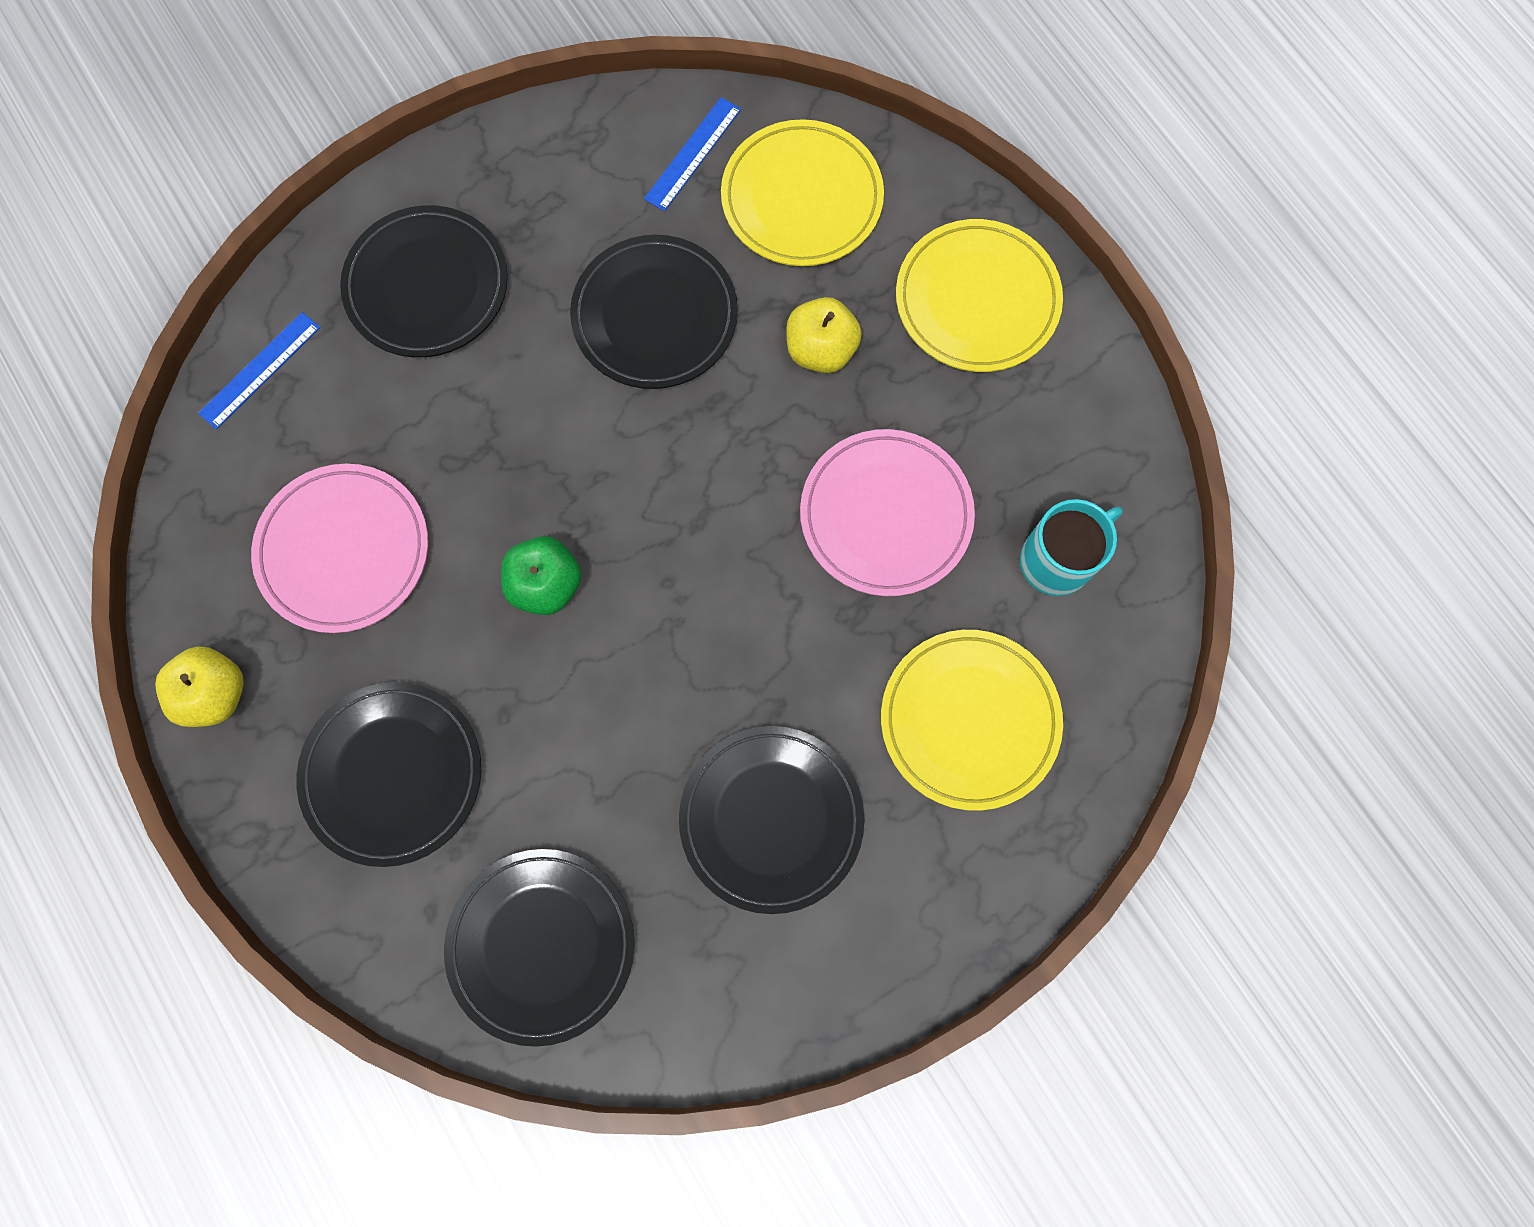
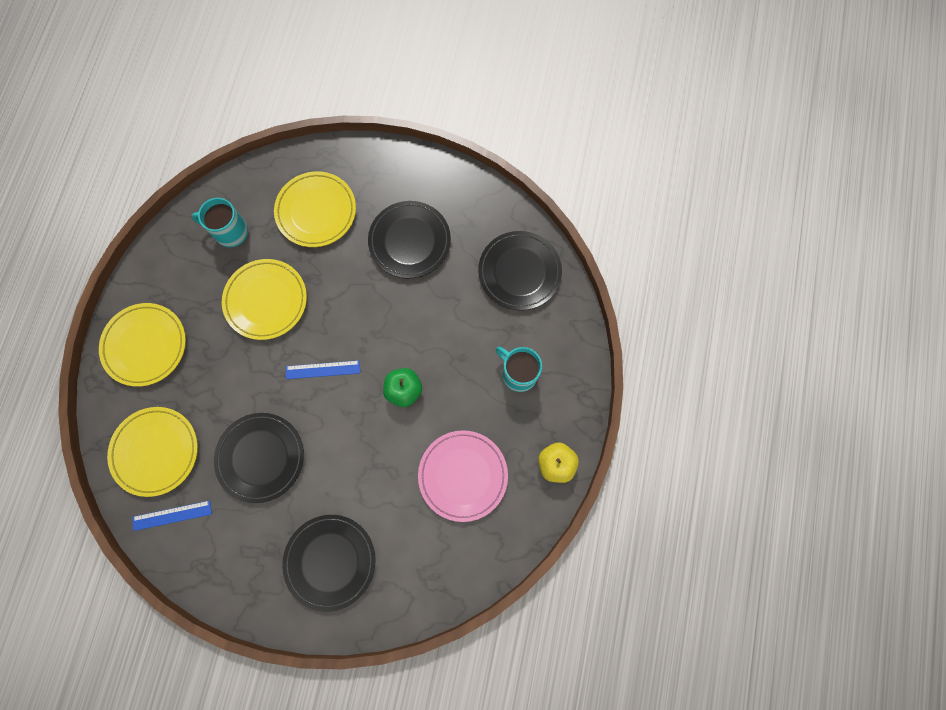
camera: 135 degrees left, 0 degrees up
(260, 370) = (428, 590): blue ruler -> blue ruler (323, 370)
(393, 774) = (518, 373): black plate -> turquoise mug
(821, 350) = (219, 382): yellow apple -> none
(886, 515) = (266, 300): pink plate -> yellow plate

